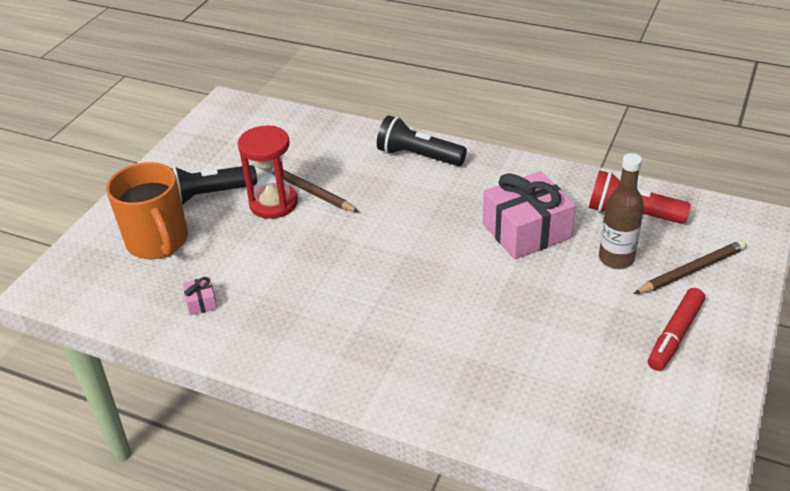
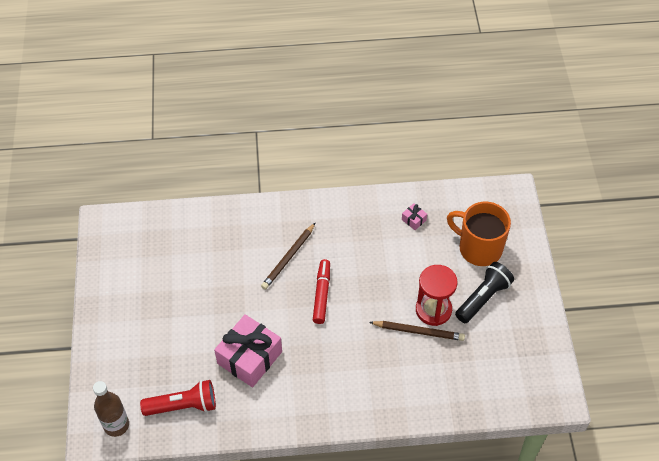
camera: 150 degrees right, 15 degrees up
(418, 156) = (364, 401): black flashlight -> none
(616, 259) = (182, 357): brown bottle -> brown bottle (116, 425)
(675, 335) = (131, 311): red marker -> red marker (321, 294)
(691, 270) = (130, 367): brown pencil -> brown pencil (288, 258)

